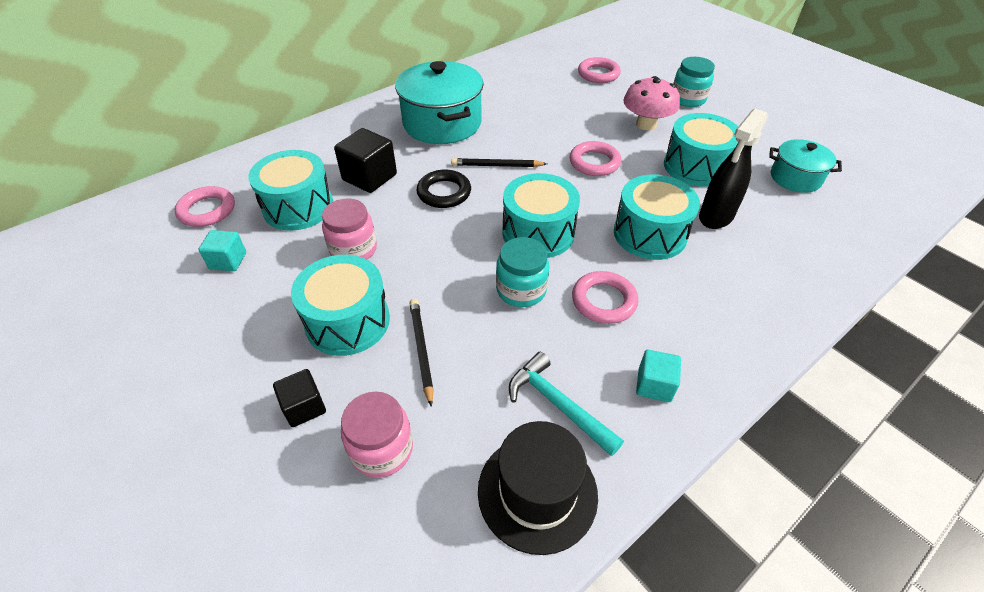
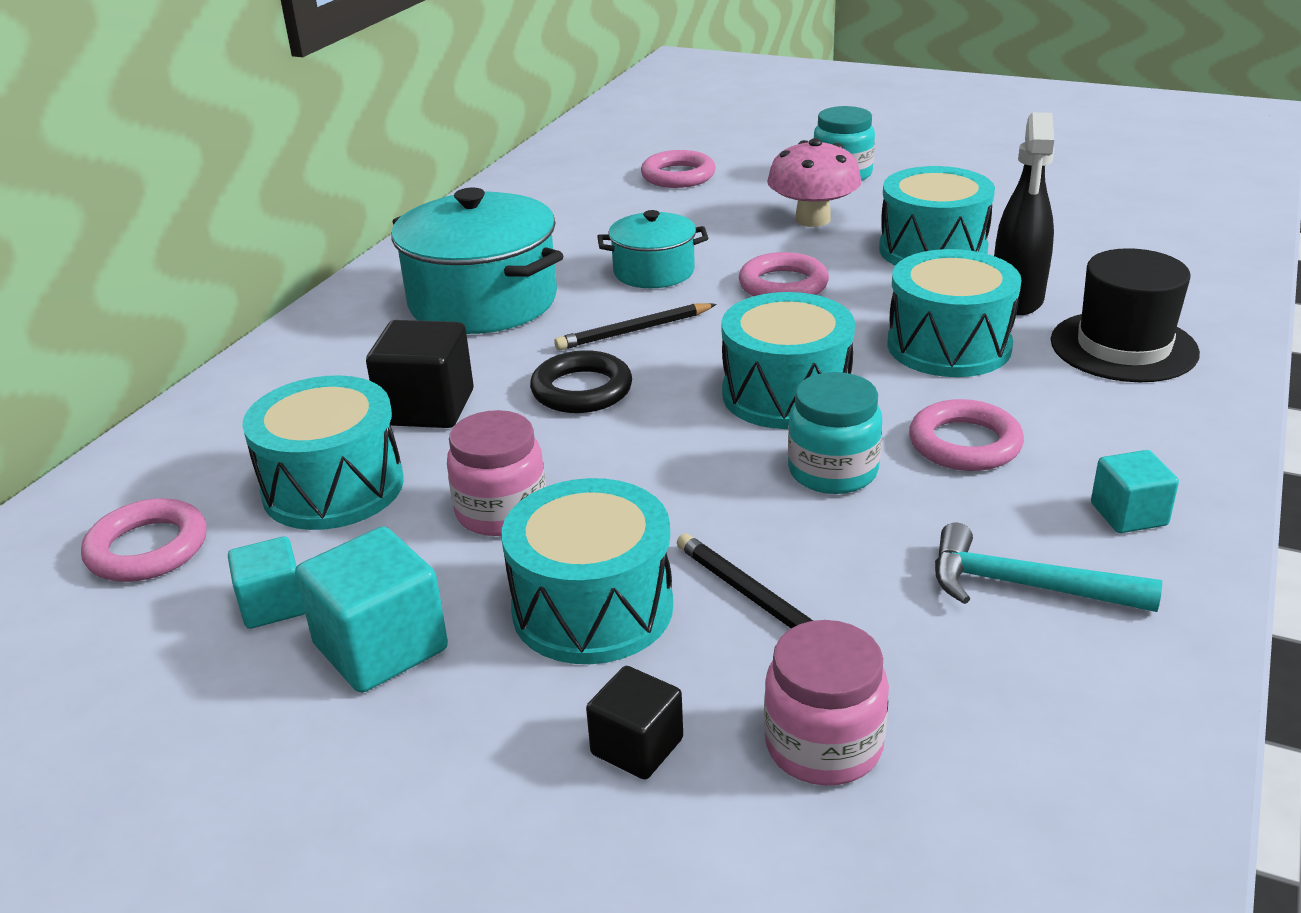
camera: 25 degrees left, 15 degrees down
(249, 302) = (381, 647): none -> turquoise cube
(537, 492) = (1101, 696): black hat -> black hat (1123, 347)
(795, 178) = (1074, 227): turquoise pot -> turquoise pot (654, 272)

